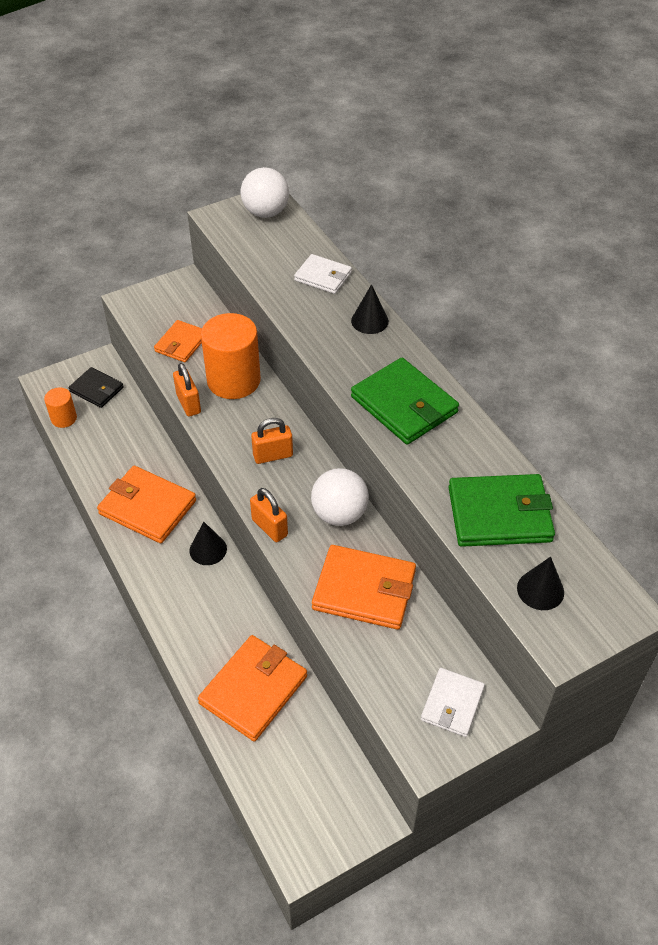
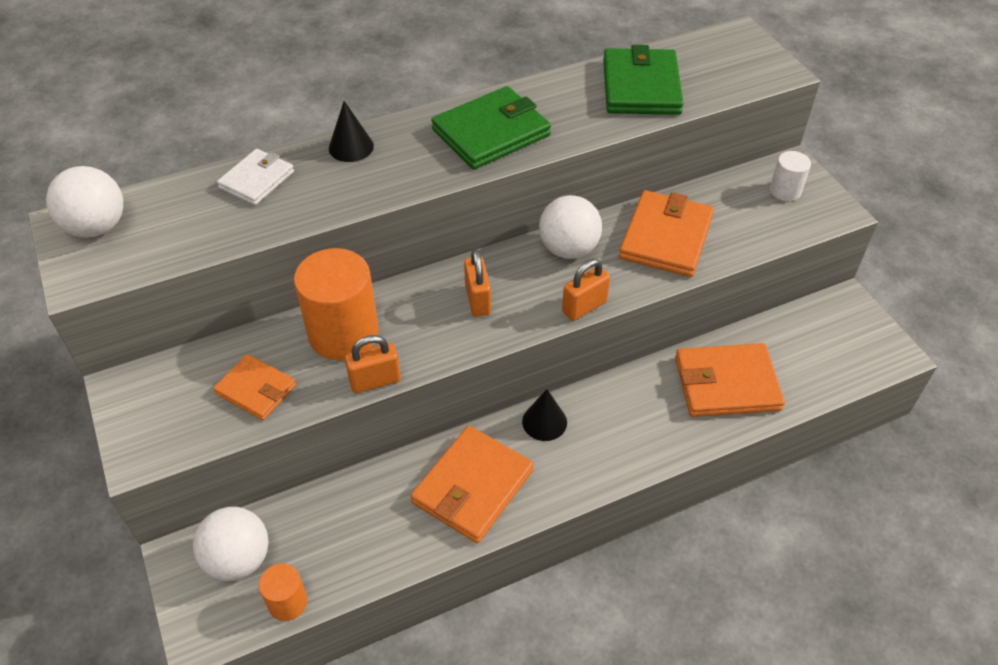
camera: 85 degrees left, 0 degrees up
(96, 389) = (238, 559): black wallet -> white ball
(253, 690) = (727, 384): orange wallet -> orange wallet turned 45 degrees counterclockwise
(452, 704) = (785, 191): white wallet -> white cylinder
(540, 590) = (725, 74): black cone -> none

